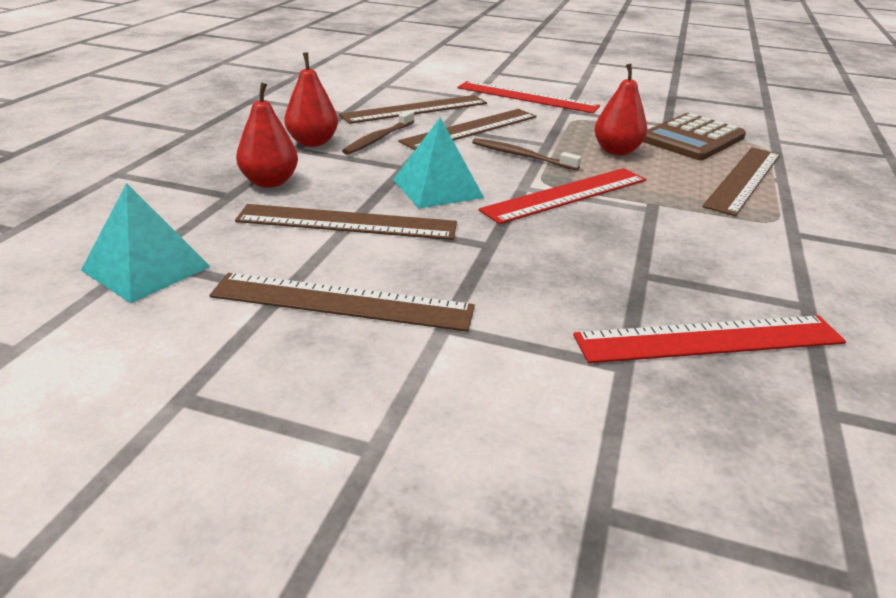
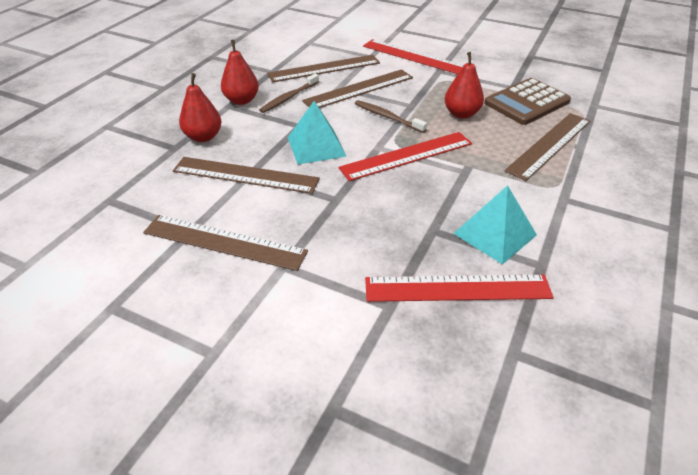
camera: 10 degrees right, 10 degrees up
(146, 268) = (110, 208): turquoise pyramid -> turquoise pyramid (495, 234)

